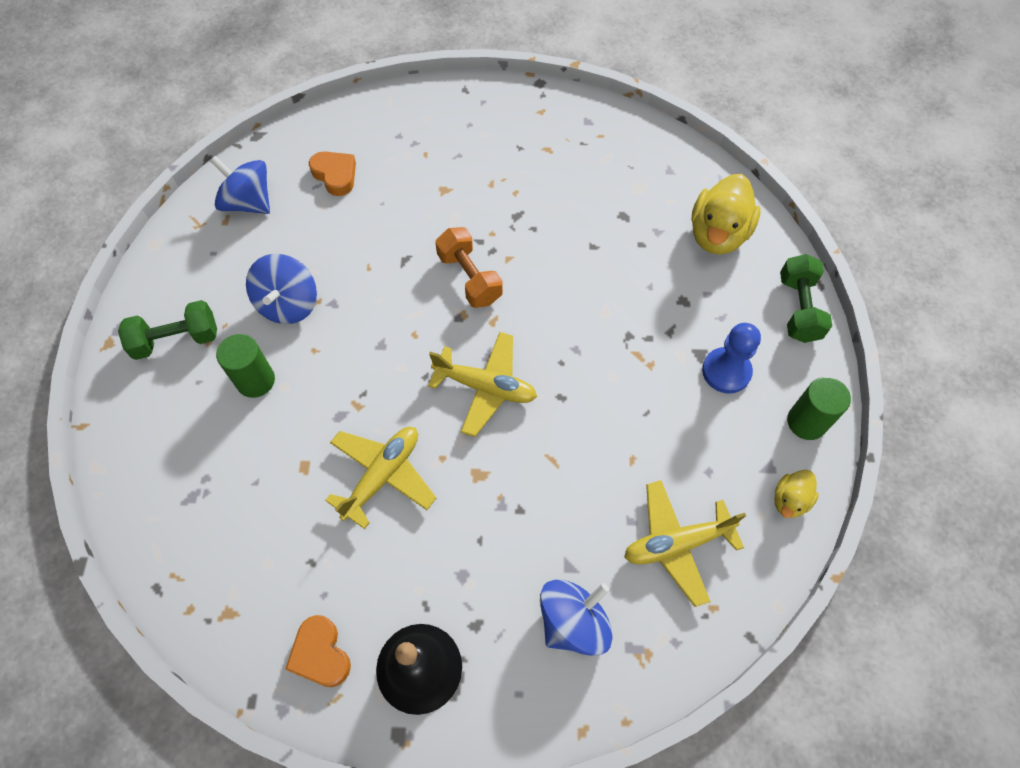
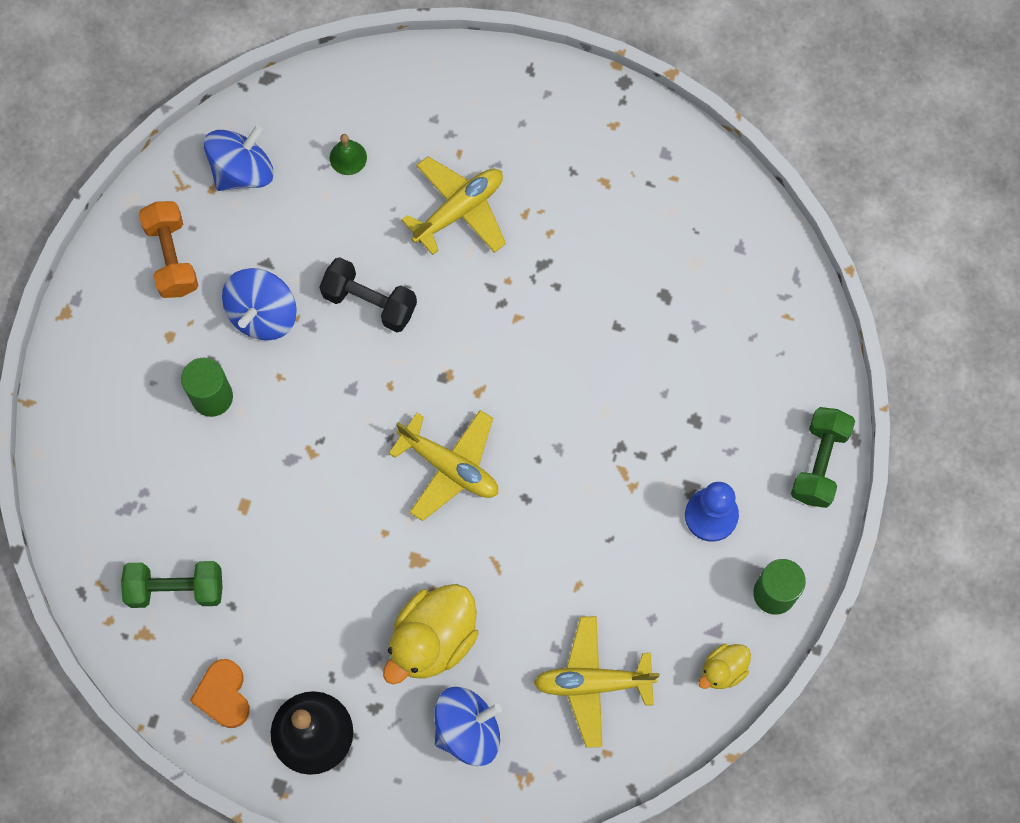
camera: 15 degrees right, 10 degrees up
(176, 340) = (137, 327): green dumbbell -> green dumbbell (176, 588)
(248, 203) = (242, 171): blue spinning top -> blue spinning top turned 90 degrees clockwise
(335, 175) = (348, 157): orange heart -> green bell
(380, 274) = (369, 302): none -> black dumbbell
(382, 476) = (320, 536): yellow plane -> yellow plane (459, 210)
(469, 278) = (467, 332): orange dumbbell -> orange dumbbell (172, 257)
(717, 234) = (764, 347): yellow duck -> yellow duck (433, 640)

